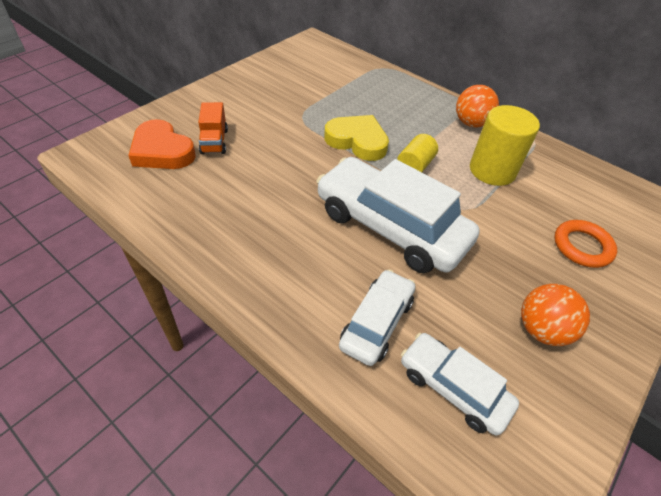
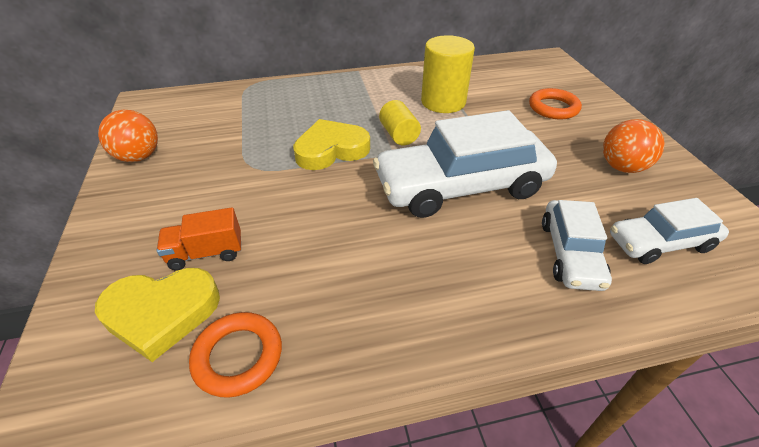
camera: 50 degrees left, 5 degrees down
(156, 194) = (238, 356): none -> orange ring
(162, 151) = (162, 313): orange heart -> yellow heart
(214, 141) = (206, 253): orange truck -> orange truck turned 135 degrees clockwise
(377, 323) = (570, 253): white car -> white car turned 150 degrees counterclockwise
(471, 123) = (379, 83): orange ball -> orange ball (139, 157)

